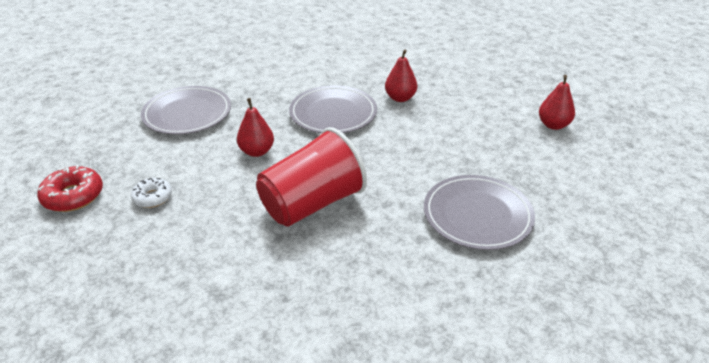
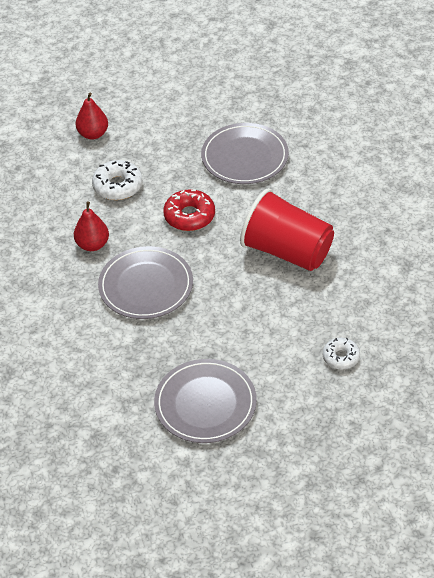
camera: 110 degrees left, 10 degrees up
(73, 196) = (373, 415): red donut -> red donut (189, 216)
(257, 151) = (239, 316): red pear -> none
(469, 124) = (118, 186): none -> white donut

